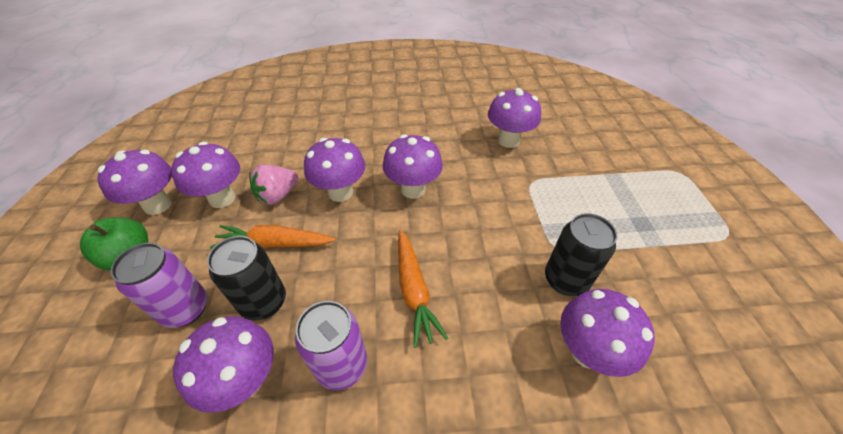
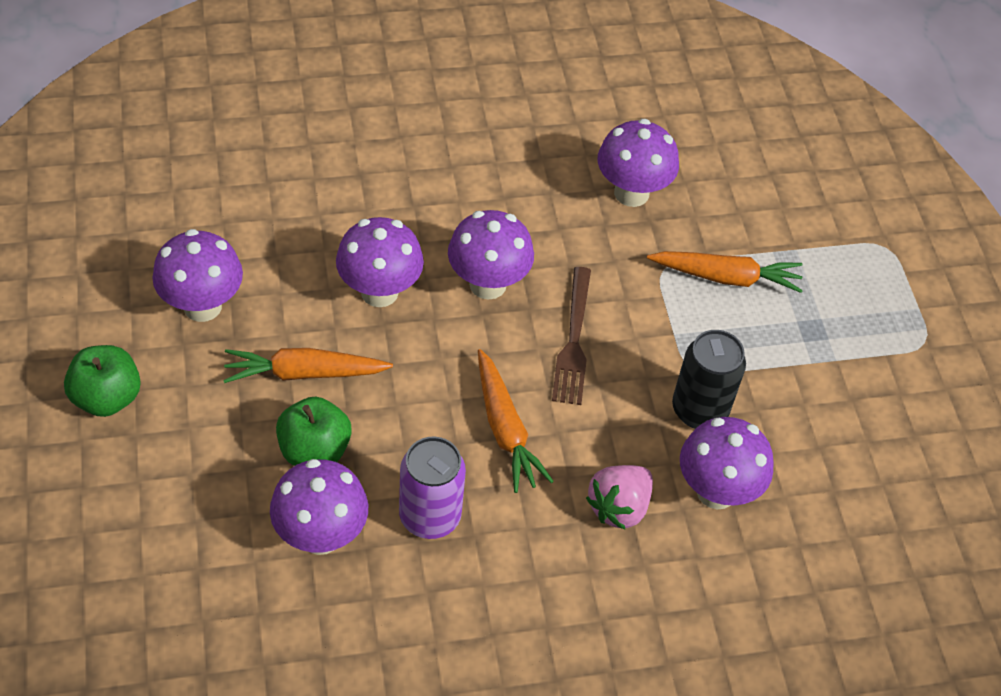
camera: 10 degrees left, 5 degrees up
(158, 205) = (108, 319): purple mushroom -> none
(186, 309) = (216, 462): purple can -> none
(264, 302) = (314, 450): black can -> green apple
(278, 195) = (286, 299): pink strawberry -> pink strawberry (619, 507)
(469, 227) = (573, 341): none -> brown fork
(574, 188) = (726, 277): none -> orange carrot

